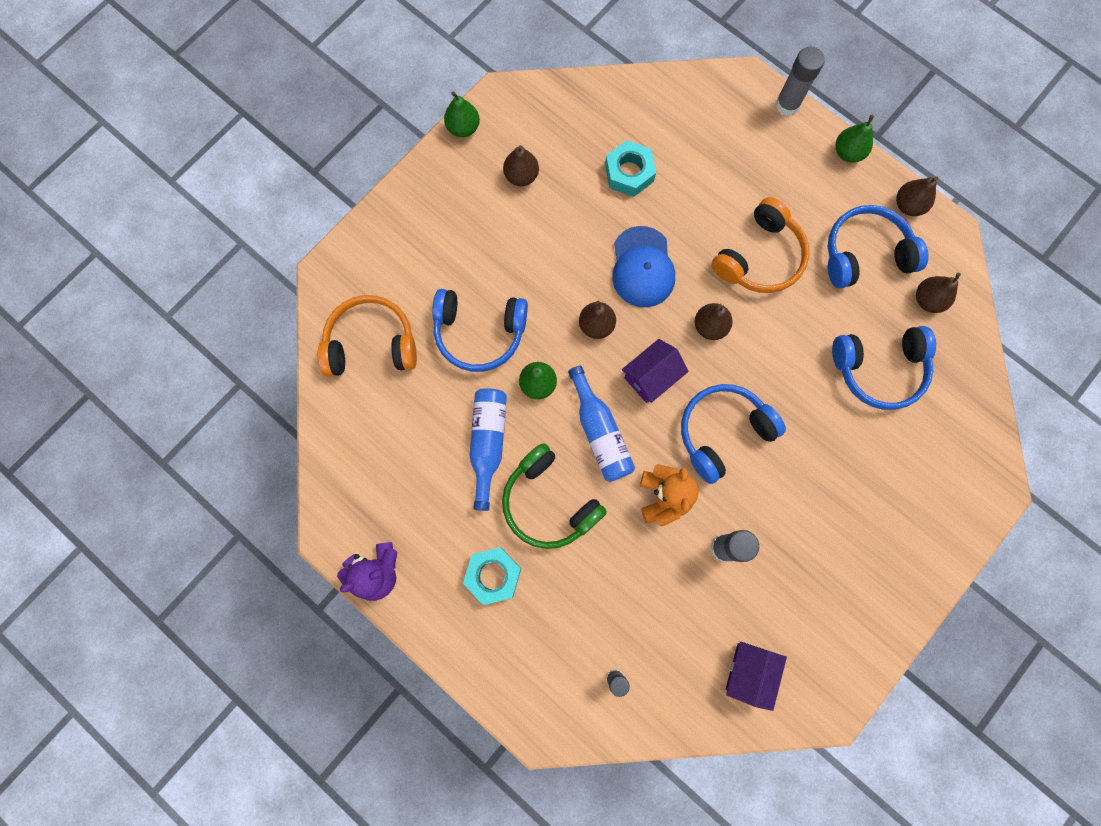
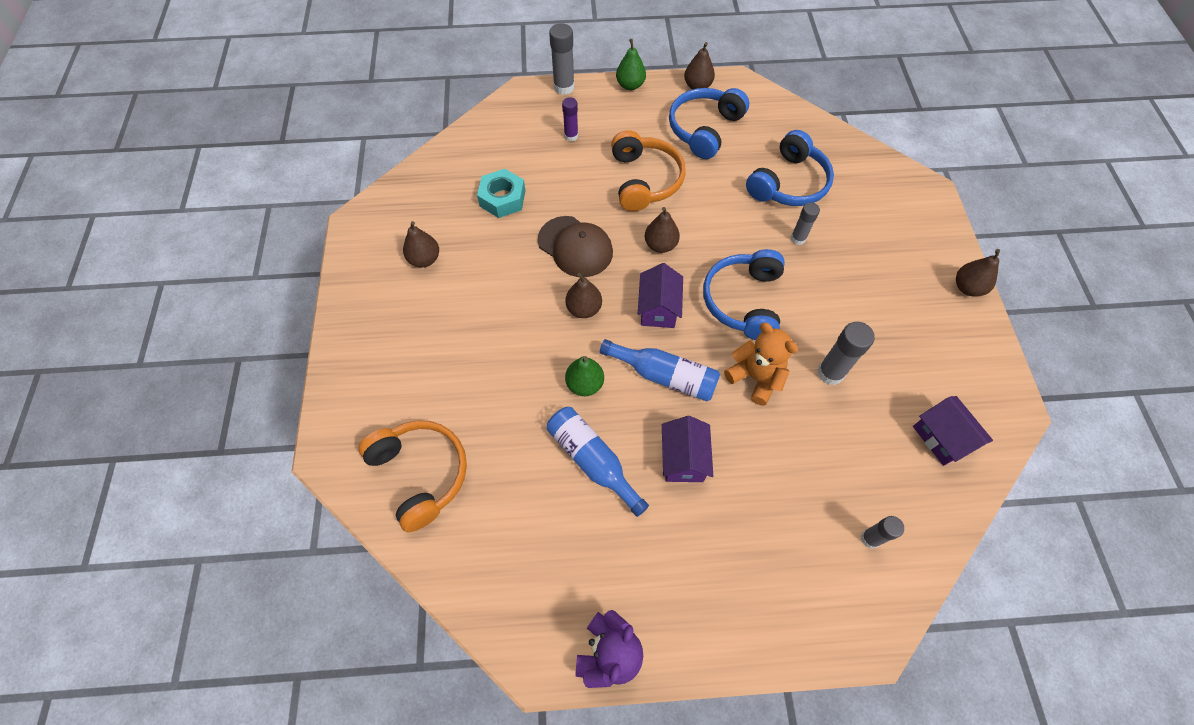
camera: 45 degrees left, 15 degrees down
(371, 344) = (420, 474): orange headphones -> orange headphones turned 105 degrees clockwise
(463, 128) = (345, 263): green pear -> none
(479, 332) = (502, 388): blue headphones -> none
(493, 575) = (702, 556): turquoise nut -> none
(549, 502) = (683, 459): green headphones -> purple house
(642, 267) = (575, 247): blue cap -> brown cap
(743, 161) = (571, 136): none -> purple glue stick
(828, 423) = (798, 238): none -> grey glue stick
(927, 300) = (768, 125): brown pear -> brown pear (967, 287)

